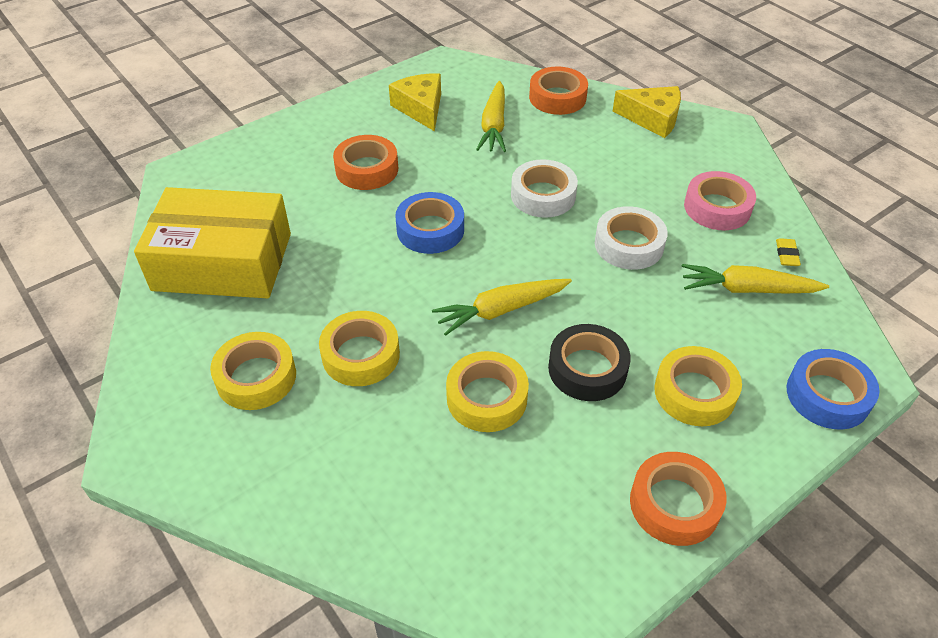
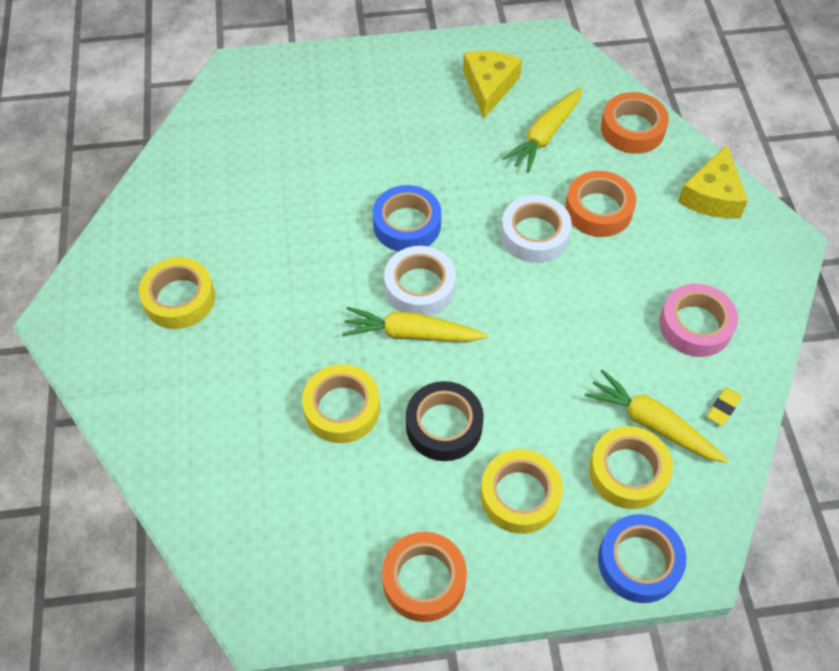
camera: 30 degrees right, 10 degrees up
(223, 261) = (218, 177): yellow box -> none
(361, 355) = (269, 318): yellow tape -> yellow tape (628, 472)
(367, 169) = (394, 135): orange tape -> orange tape (598, 210)
(629, 245) = (575, 324): white tape -> white tape (420, 287)
(652, 119) = (712, 195): yellow cheese -> yellow cheese turned 60 degrees clockwise

